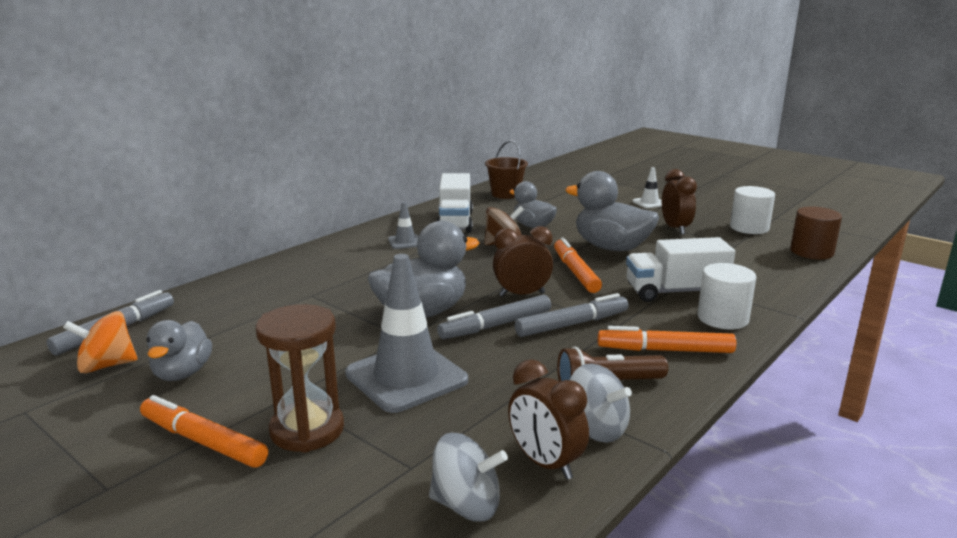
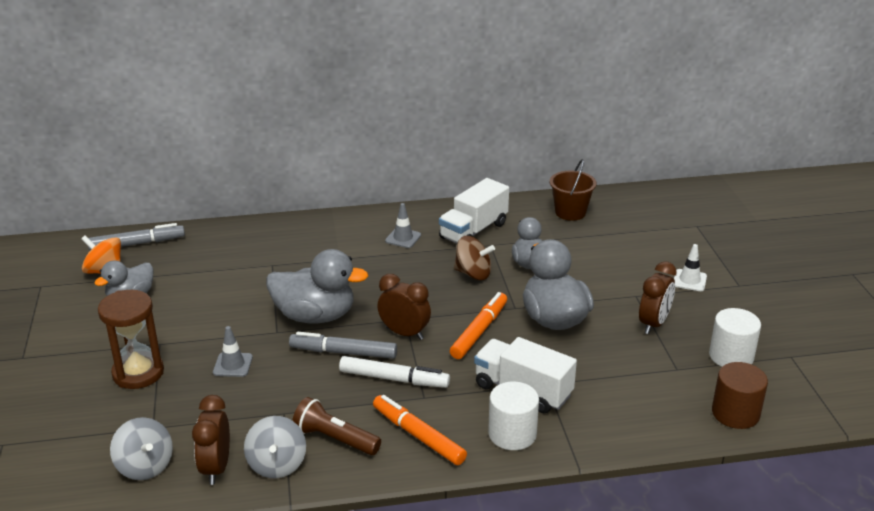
camera: 40 degrees right, 10 degrees up
(203, 441) = (87, 352): orange marker -> none
(406, 377) = (233, 365): grey traffic cone -> grey traffic cone, size x0.47
(572, 324) = (394, 379): grey marker -> white marker

